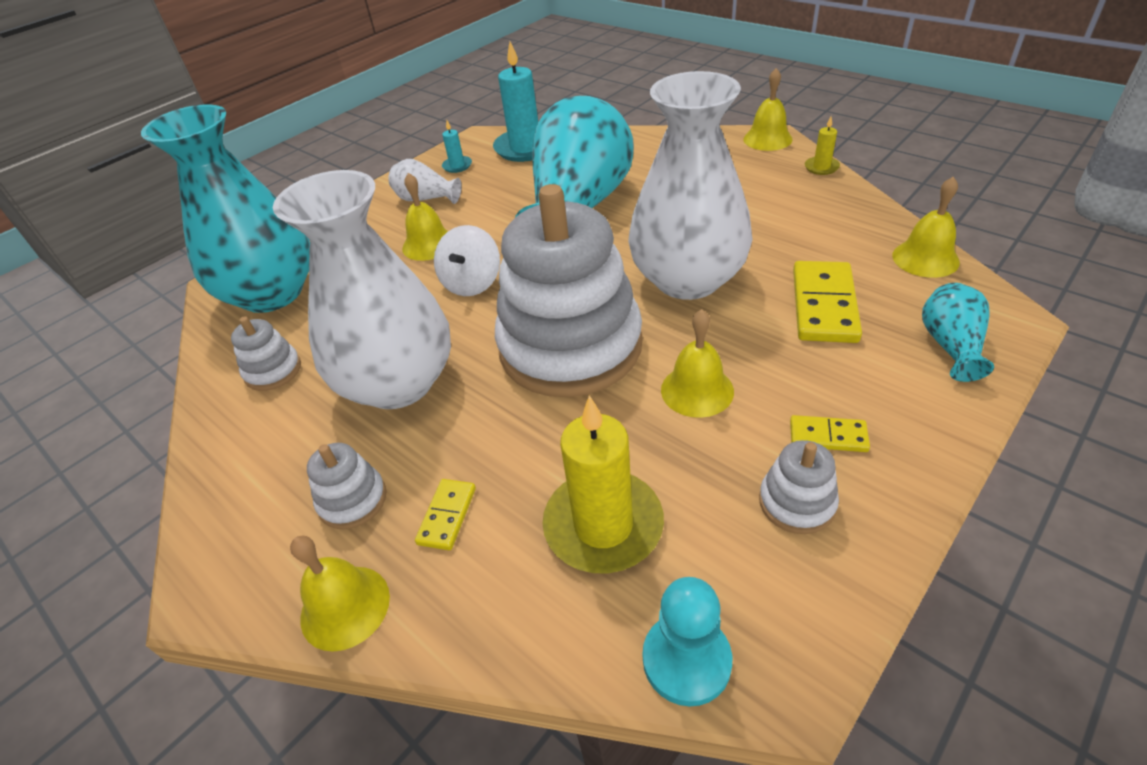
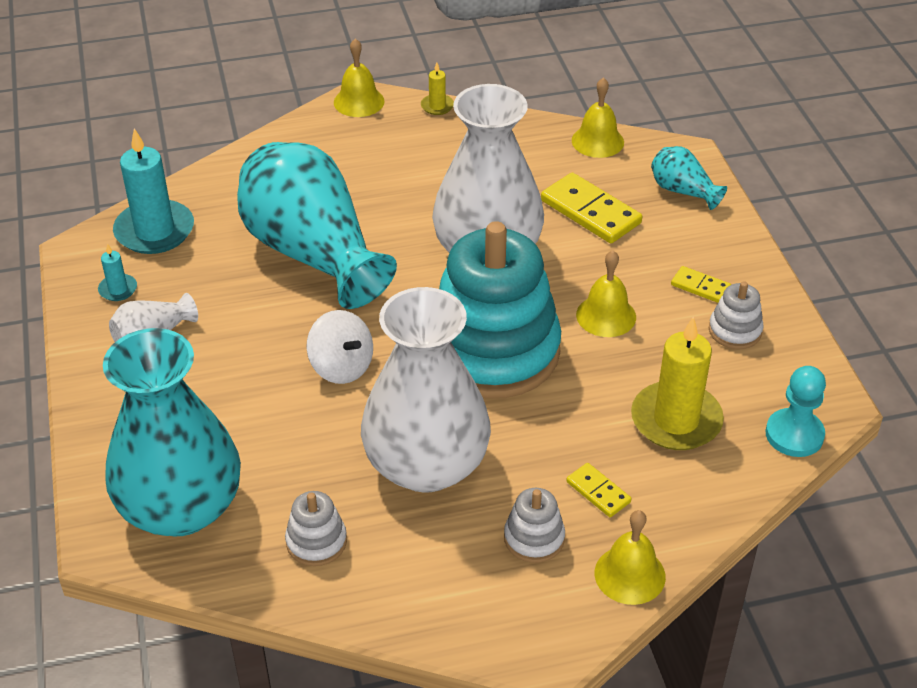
camera: 60 degrees left, 0 degrees up
(429, 244) = (242, 368): yellow bell -> none
(570, 346) = (493, 351): white stacking toy -> turquoise stacking toy
(828, 436) = (700, 287): yellow domino -> yellow domino turned 75 degrees clockwise

